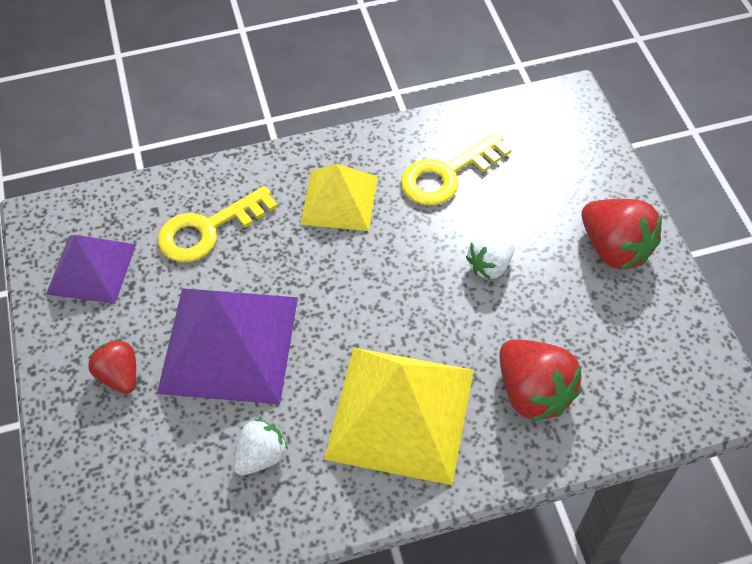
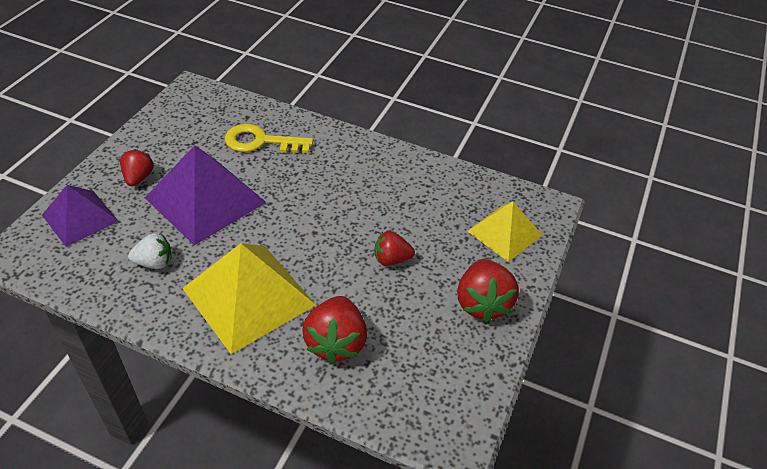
camera: 35 degrees right, 10 degrees down
(91, 269) = (185, 123): purple pyramid -> purple pyramid (80, 218)
(339, 200) = (346, 171): yellow pyramid -> yellow pyramid (504, 233)
(447, 174) = (423, 197): yellow key -> none
(490, 266) = (391, 259): white strawberry -> red strawberry

